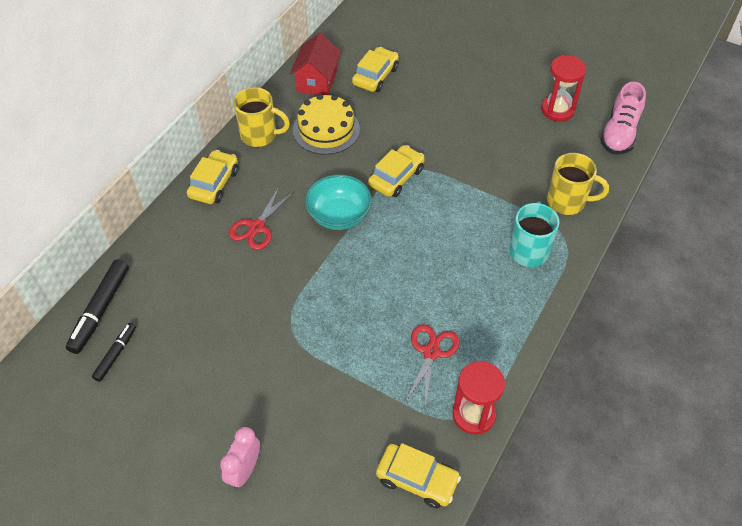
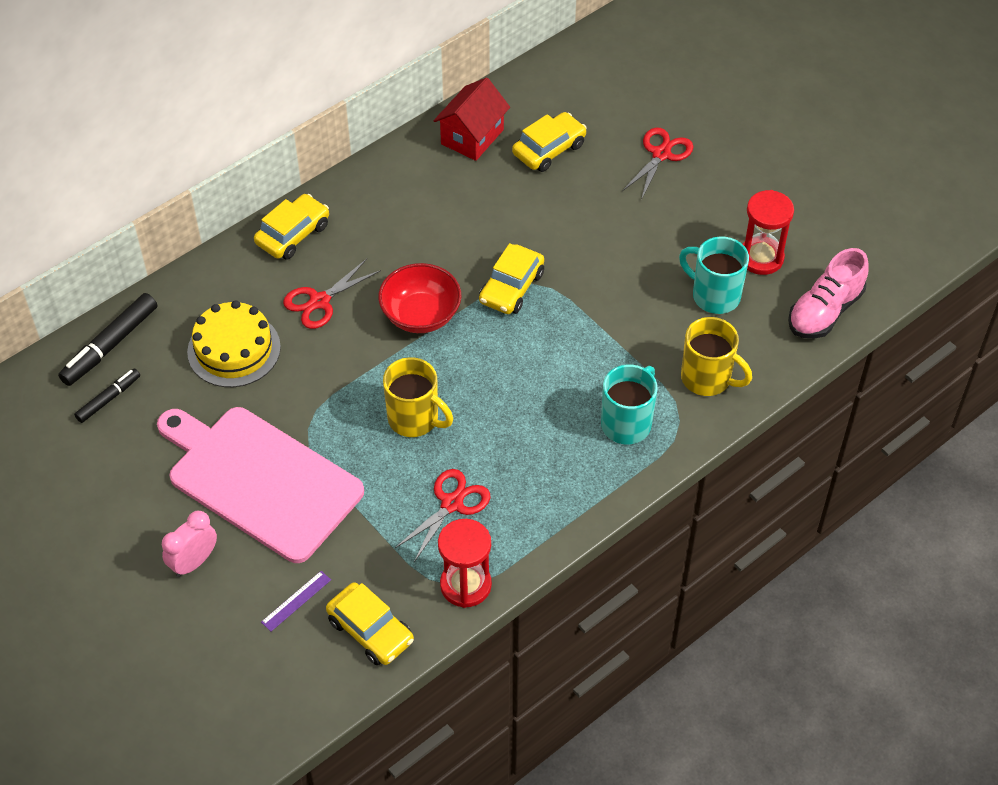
camera: 20 degrees right, 0 degrees up
(260, 135) = (372, 189): yellow mug -> yellow mug (415, 419)
(270, 382) = (260, 480): none -> pink cutting board
(326, 129) = (455, 203): yellow cake -> yellow cake (234, 349)
(339, 215) = (421, 315): turquoise bowl -> red bowl
(344, 475) = (296, 601): none -> purple ruler
(396, 177) = (511, 287): yellow car -> yellow car turned 150 degrees clockwise
(454, 60) = (661, 154): none -> red scissors
(540, 143) = (714, 295): none -> turquoise mug

